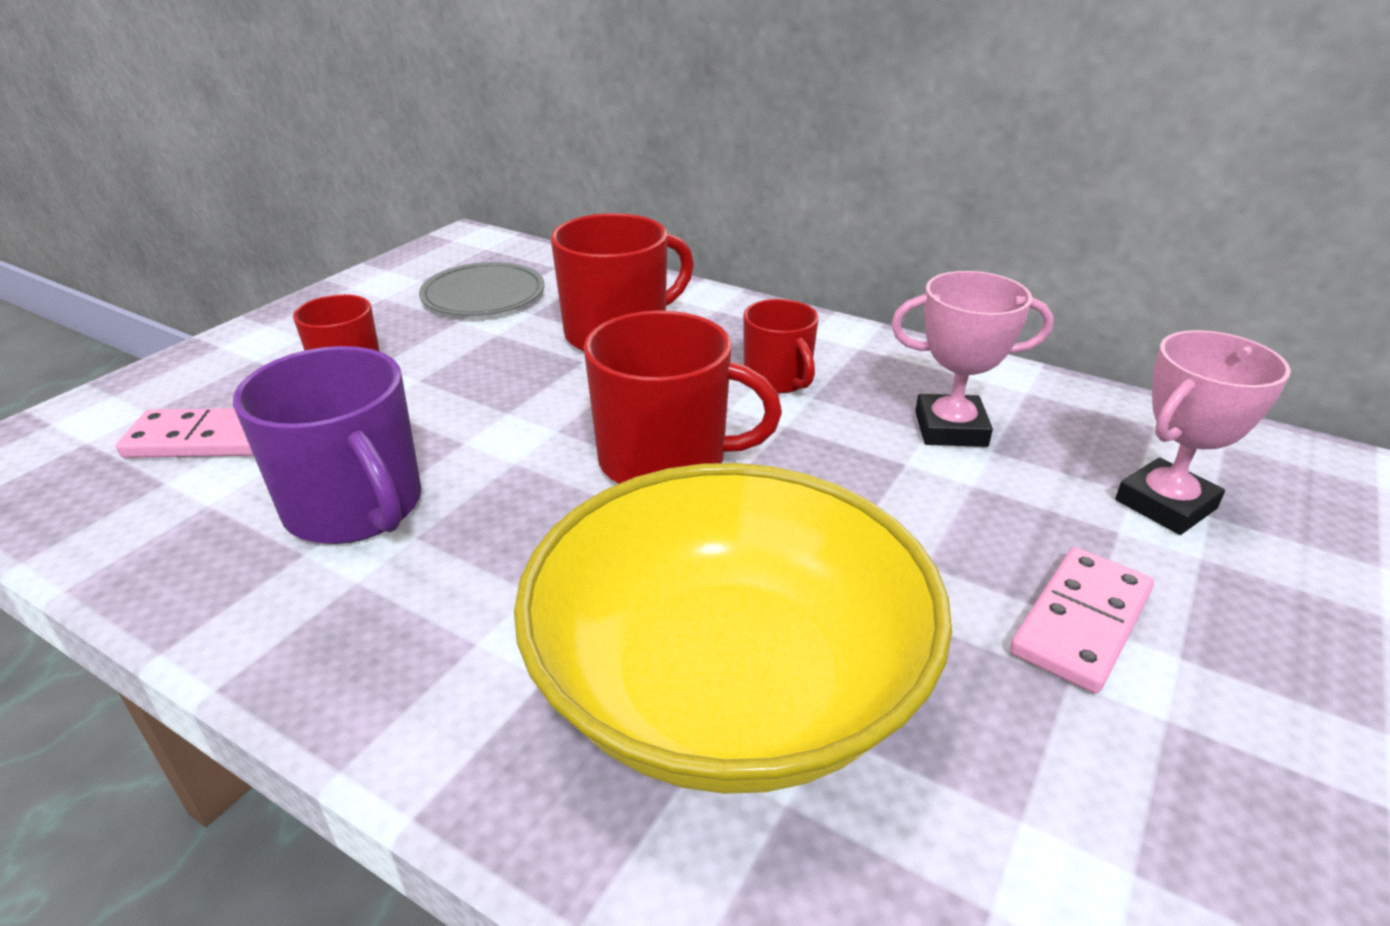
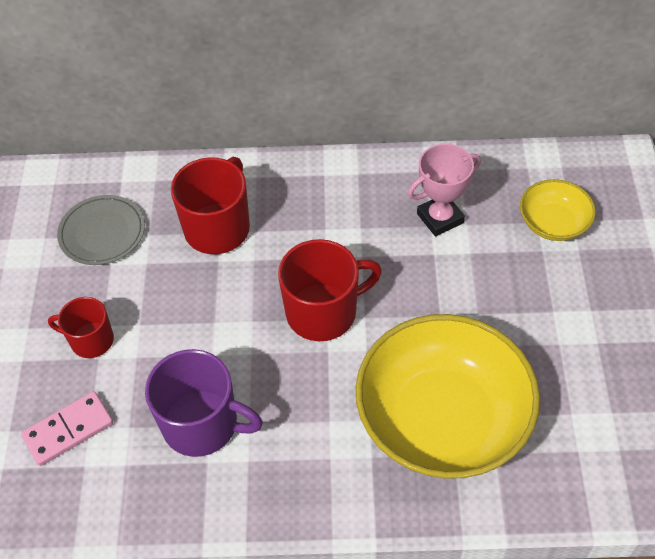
camera: 30 degrees left, 20 degrees up
(778, 379) = (334, 222): red mug -> none
(1080, 622) = (550, 312): pink domino -> none
(1165, 504) = (553, 223): pink trophy -> yellow bowl

